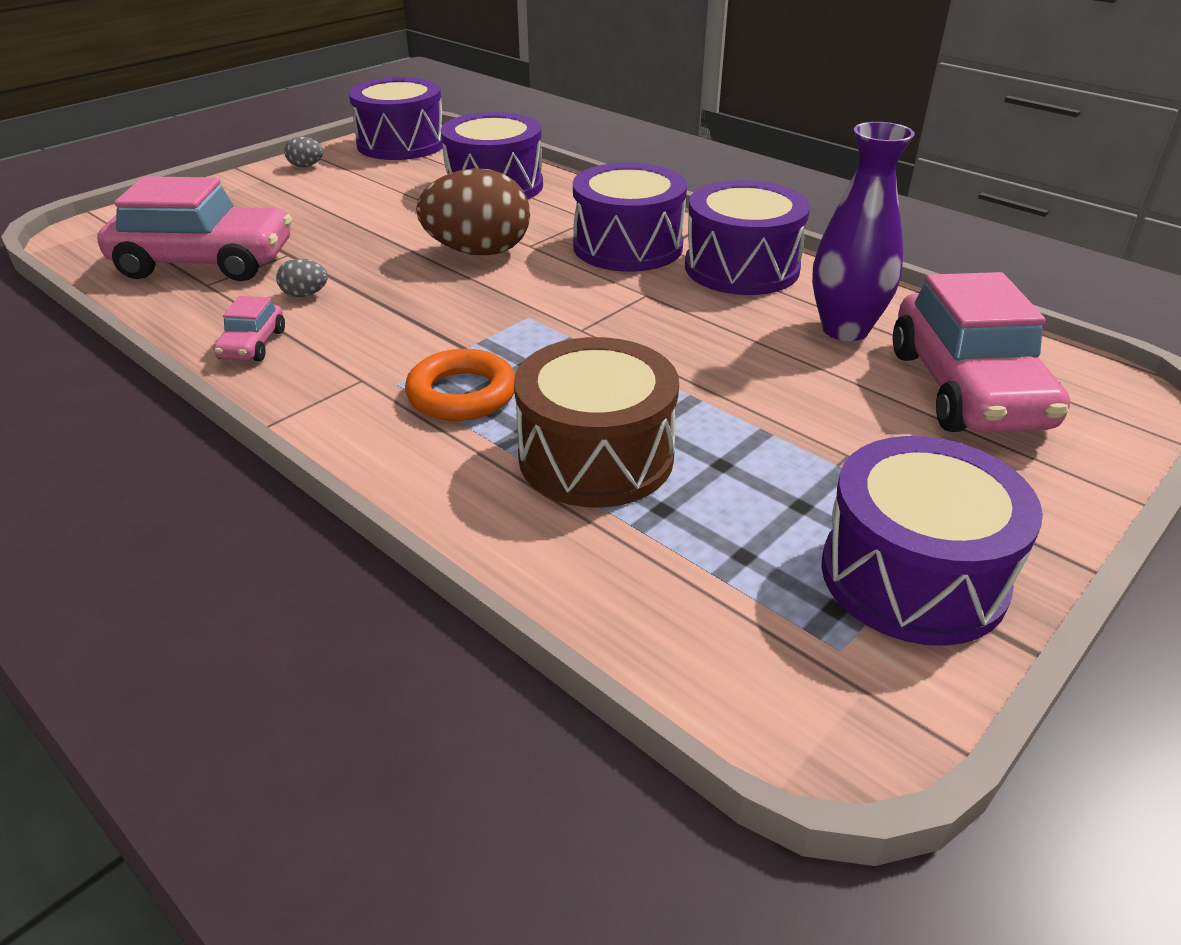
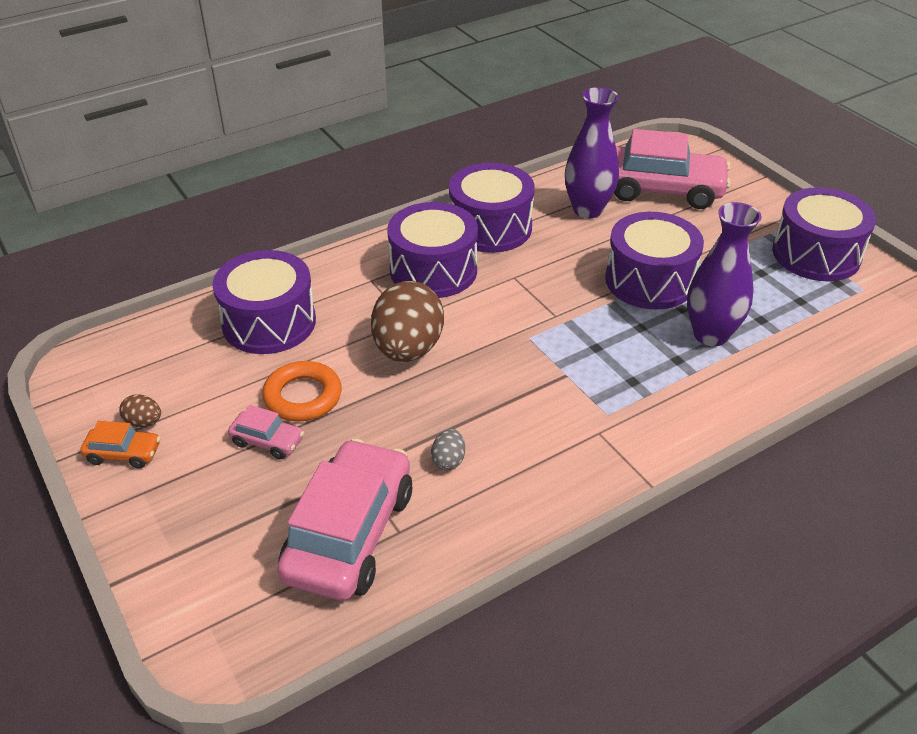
camera: 75 degrees left, 5 degrees up
(252, 345) = (530, 495): pink car -> pink car (267, 441)
(306, 166) = (123, 453): grey egg -> orange car
(344, 165) = (144, 422): none -> brown egg
(401, 144) = (108, 374): purple drum -> purple drum (649, 280)
(462, 394) = (630, 382): orange ring -> orange ring (303, 396)
(596, 457) = (710, 335): brown drum -> purple vase

